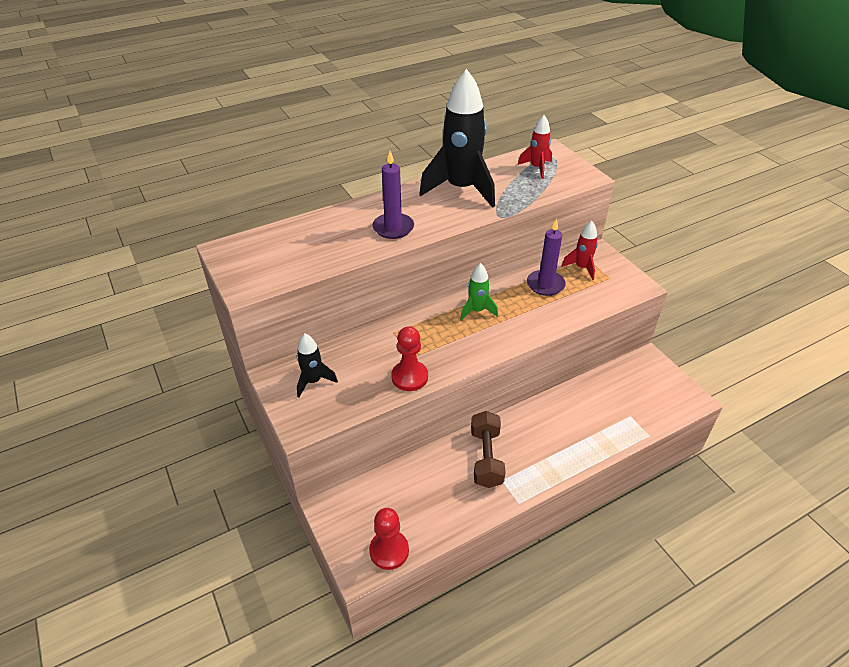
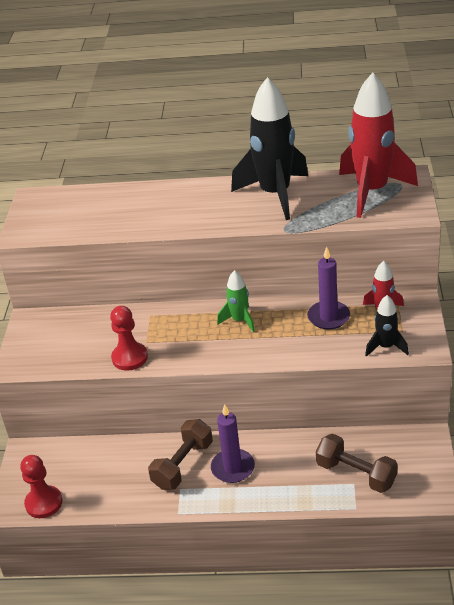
camera: 35 degrees right, 5 degrees down
(313, 381) = (53, 334): black rocket -> black rocket (386, 347)
(393, 228) = (179, 215): purple candle -> purple candle (233, 468)
(537, 168) = (372, 191): red rocket -> red rocket, size x2.05
(625, 407) = (356, 474): none -> brown dumbbell

